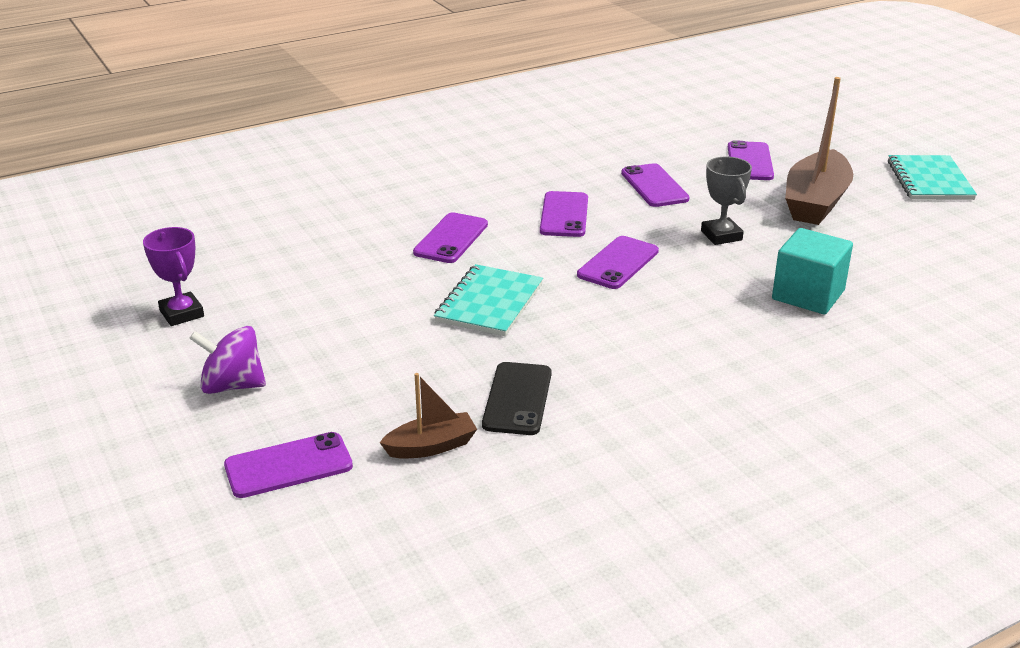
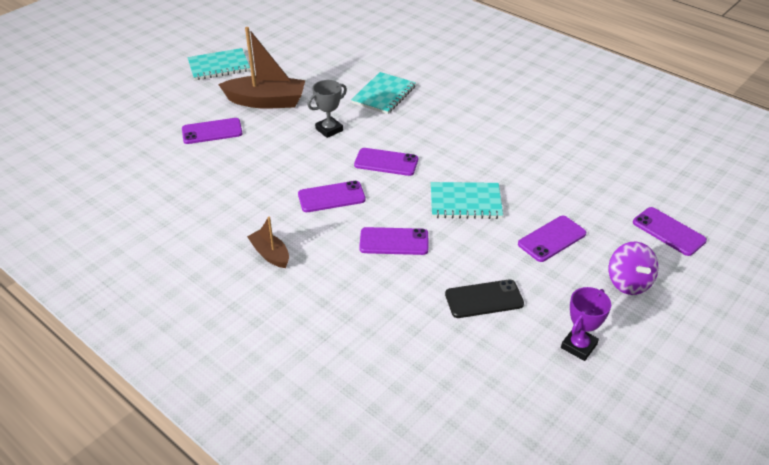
camera: 110 degrees left, 10 degrees up
(431, 446) = (610, 188): brown boat -> brown boat (270, 254)
(517, 399) = (550, 169): black phone -> black phone (484, 299)
(654, 186) = (268, 166): purple phone -> purple phone (552, 239)
(808, 295) = (384, 95): turquoise cube -> turquoise notebook

